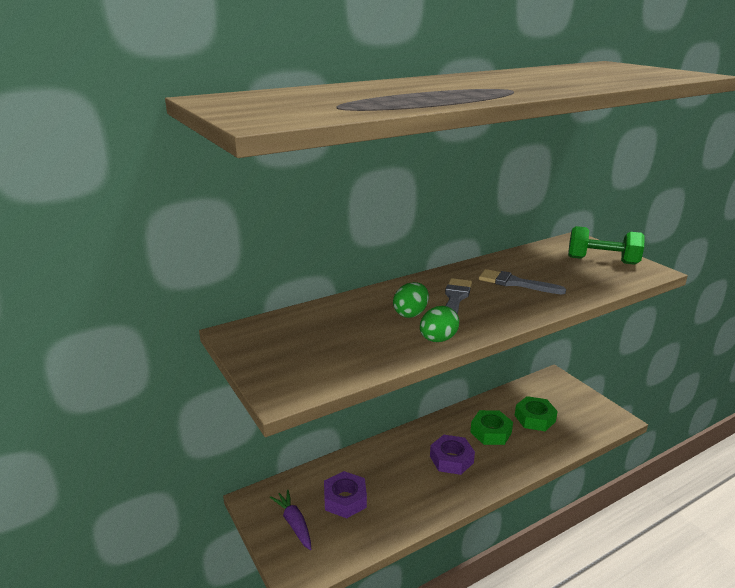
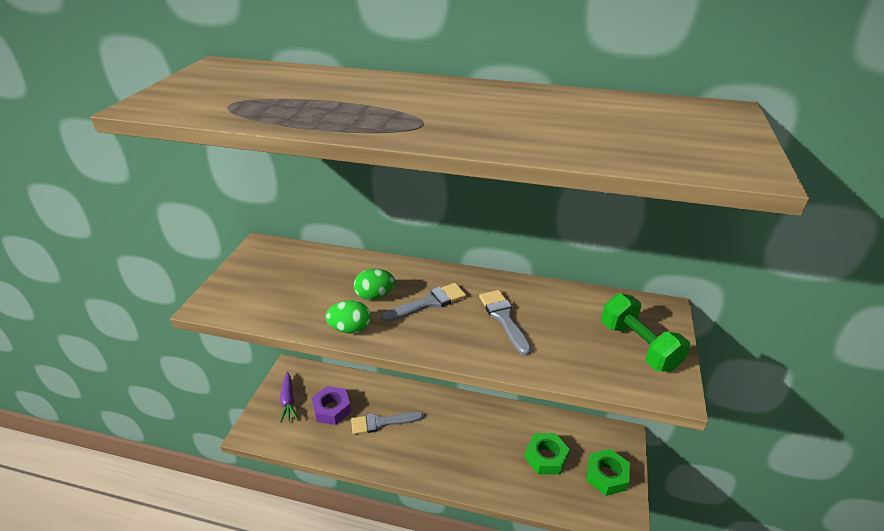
camera: 45 degrees right, 10 degrees up
(294, 523) = (288, 401): purple carrot -> purple carrot turned 150 degrees clockwise
(401, 478) = (382, 422): none -> grey brush
(451, 459) = (432, 437): purple nut -> none
(491, 432) = (492, 440): green nut -> green nut (606, 476)

